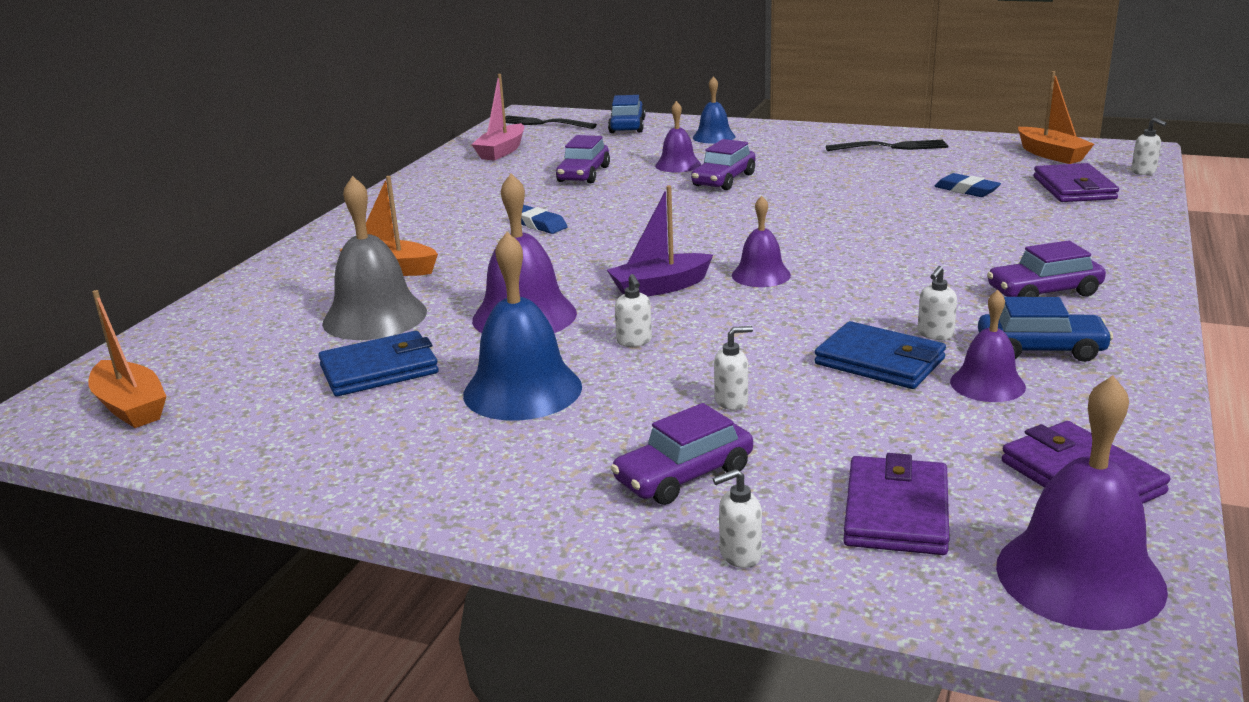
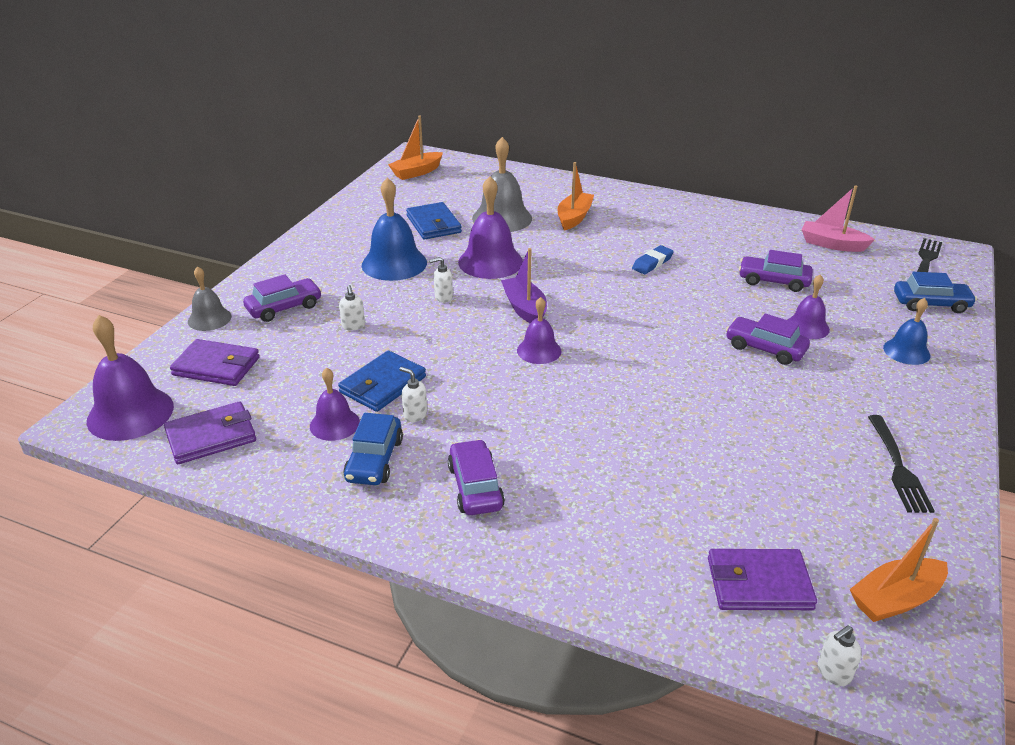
camera: 90 degrees right, 10 degrees up
(684, 475) = (284, 307): purple car -> purple car turned 90 degrees clockwise
(739, 555) = (209, 319): white soap dispenser -> grey bell
(966, 190) = (745, 495): blue eraser -> none

